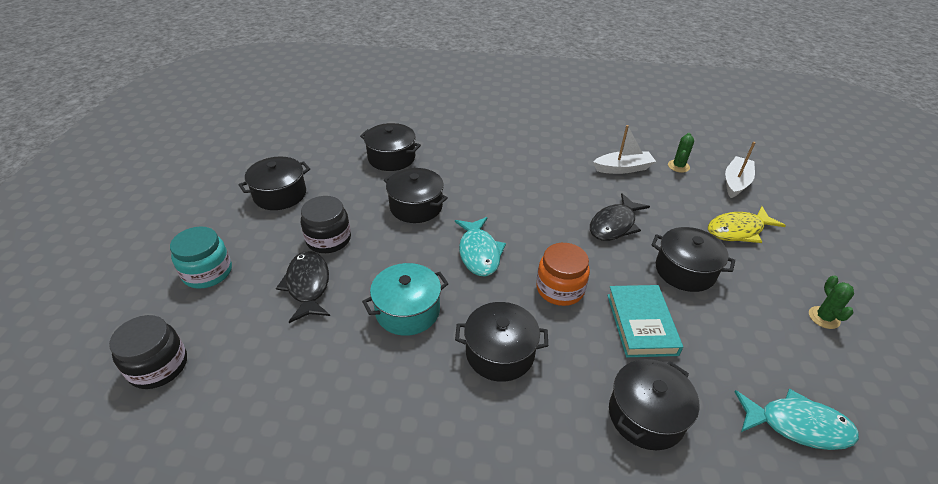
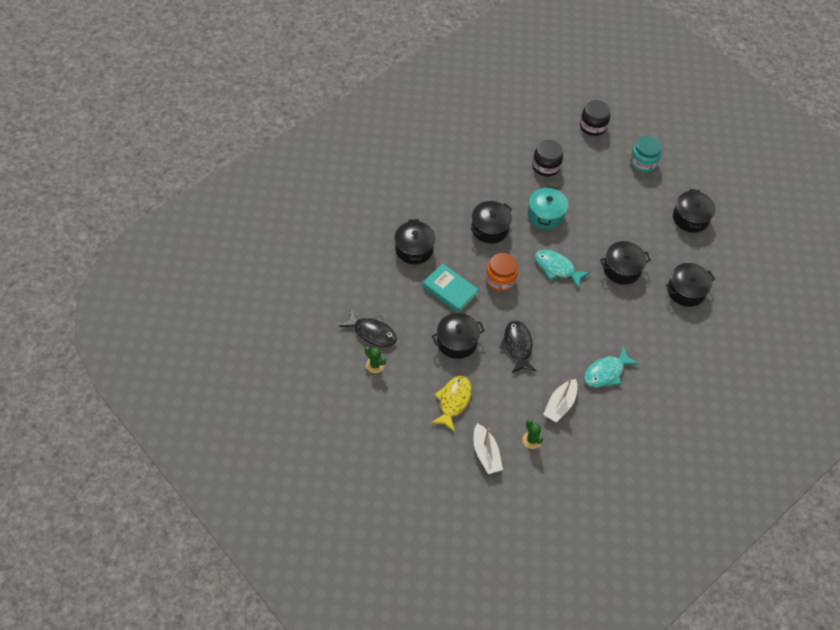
camera: 130 degrees right, 15 degrees up
(308, 285) = (598, 191): black fish -> black fish (372, 333)
(328, 239) = (627, 216): black jar -> black jar (546, 166)
(797, 425) = (357, 291): turquoise fish -> turquoise fish (606, 372)

